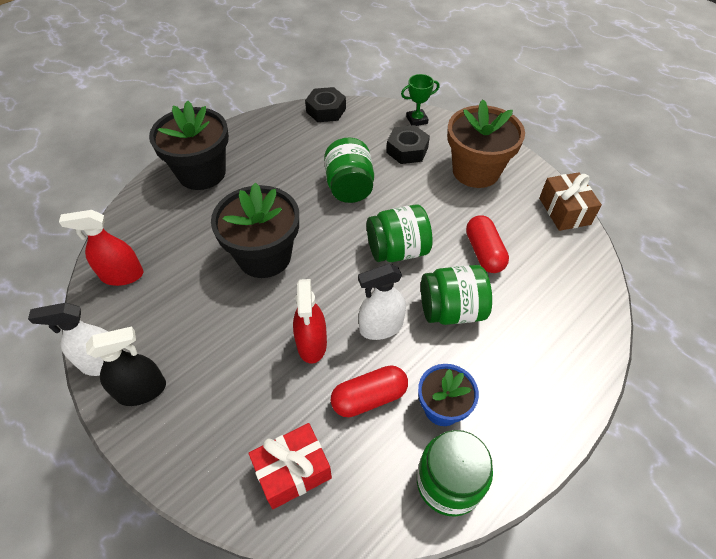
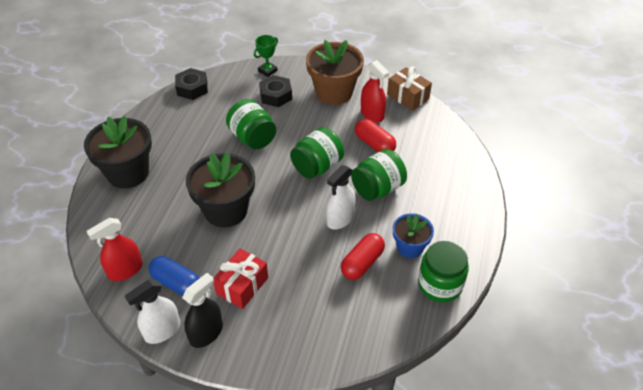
camera: 30 degrees left, 5 degrees down
(157, 315) = (176, 283): none -> blue capsule
(293, 471) = (345, 326): red gift -> red gift (242, 285)
(312, 344) = (302, 249): red spray bottle -> red spray bottle (372, 114)

